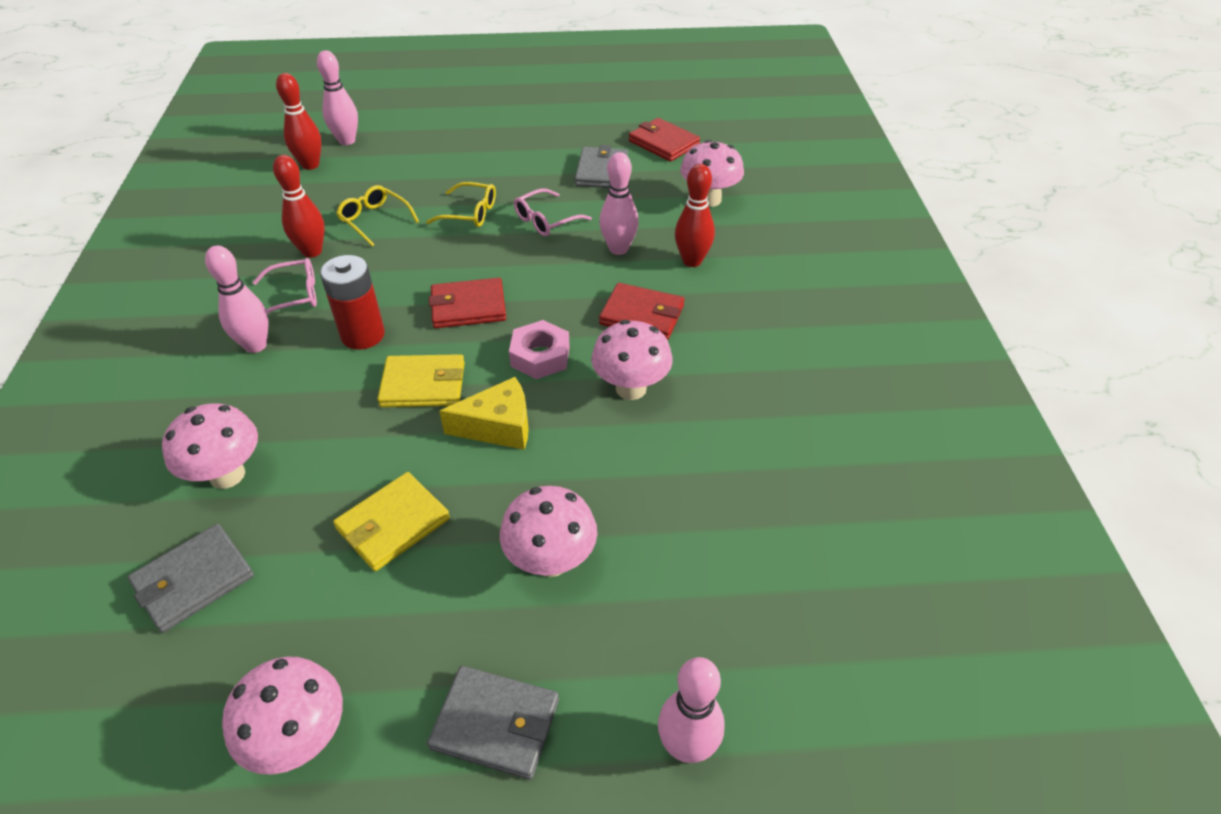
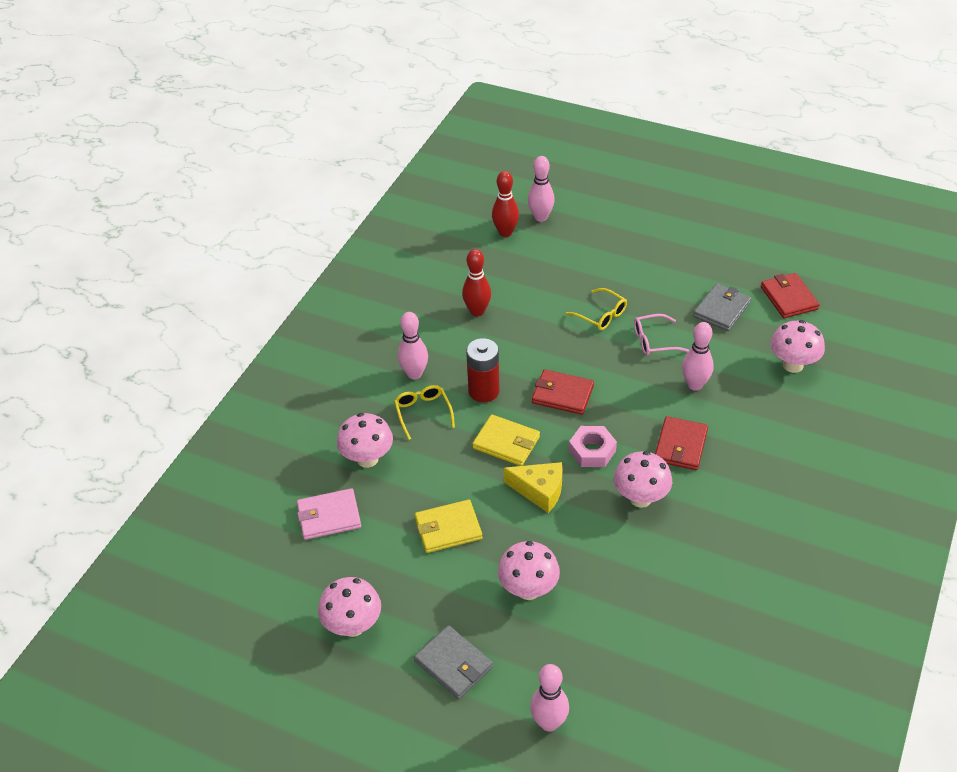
camera: 30 degrees right, 0 degrees up
(193, 580) = (329, 516): grey wallet -> pink wallet
(295, 296) = (452, 344): pink glasses -> none
(374, 220) = (530, 298): yellow glasses -> yellow glasses (423, 412)
(642, 315) = (680, 446): red wallet -> red wallet turned 60 degrees clockwise
(692, 261) = (745, 415): red bowling pin -> none

